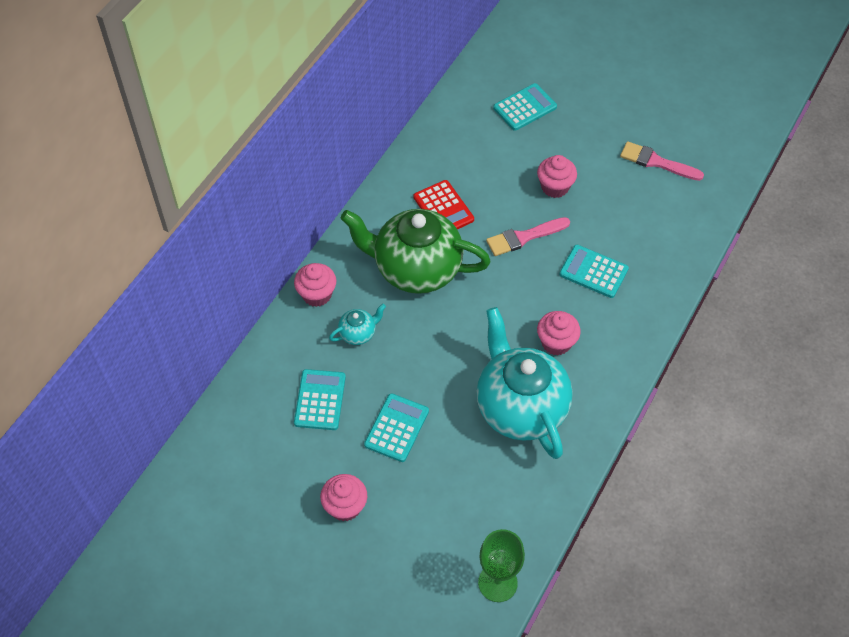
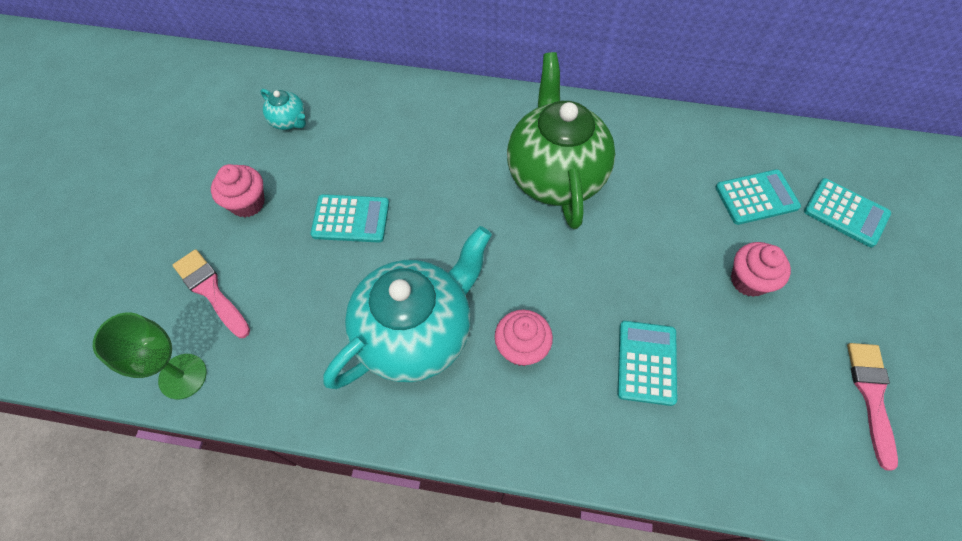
camera: 70 degrees right, 5 degrees up
(317, 294) = (483, 103): pink cupcake -> none
(320, 400) = (362, 144): turquoise calculator -> turquoise calculator (756, 197)
(358, 333) = (452, 150): turquoise teapot -> turquoise teapot (289, 121)
(443, 208) = (648, 176): red calculator -> none
(524, 237) = (654, 268): pink brush -> pink brush (211, 291)

